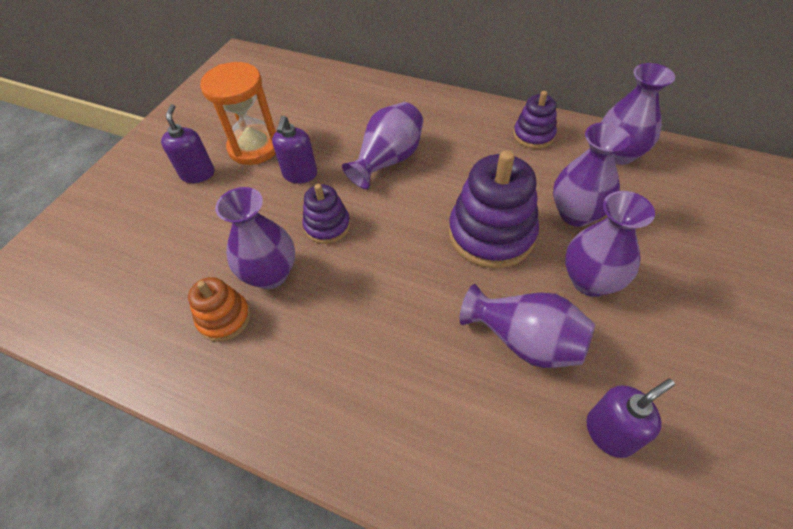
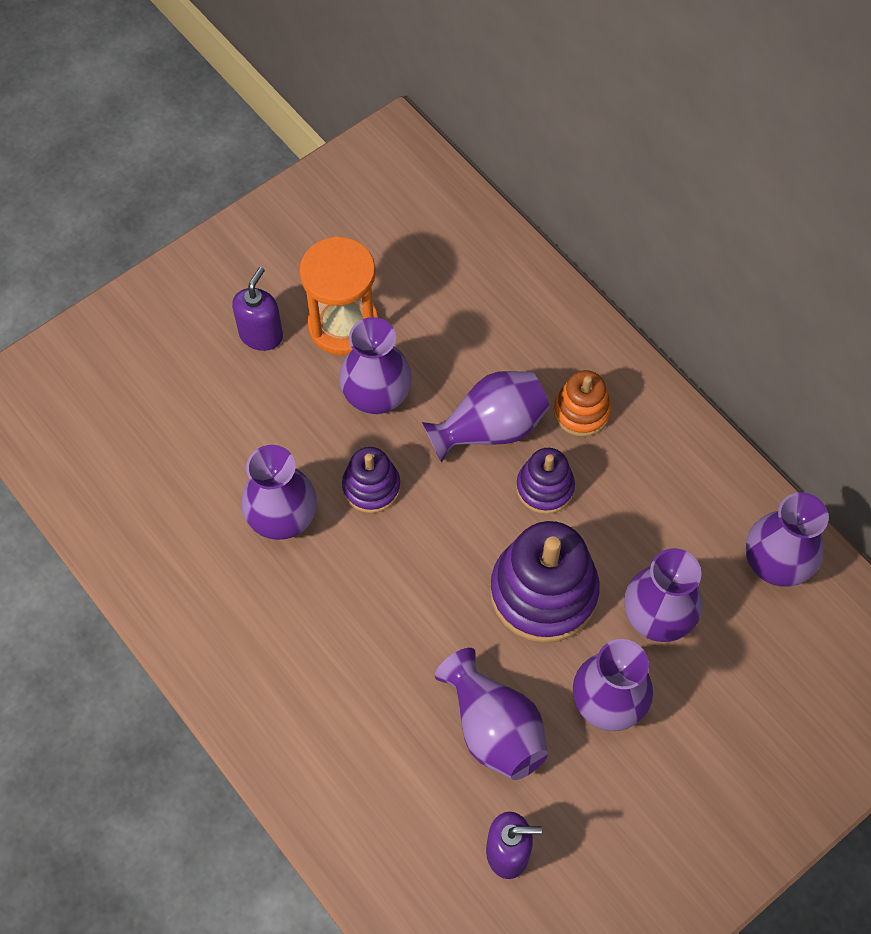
camera: 25 degrees right, 10 degrees up
(224, 318) = (215, 547): orange stacking toy -> orange stacking toy (581, 412)
(300, 174) = (376, 397): purple soap dispenser -> purple vase
(533, 135) = (693, 481): purple stacking toy -> purple stacking toy (545, 488)

